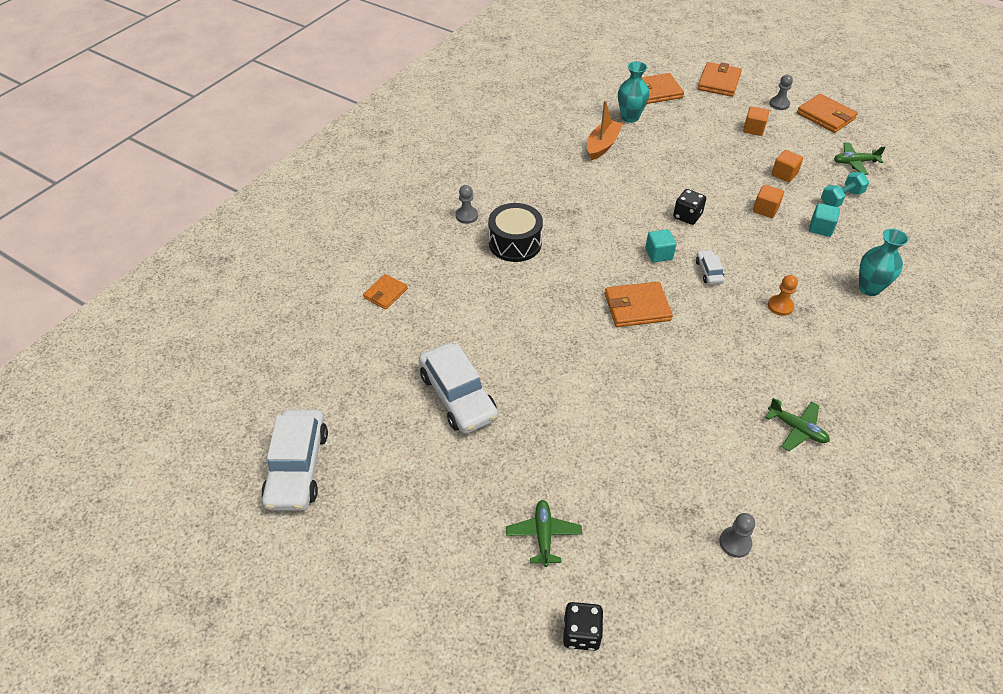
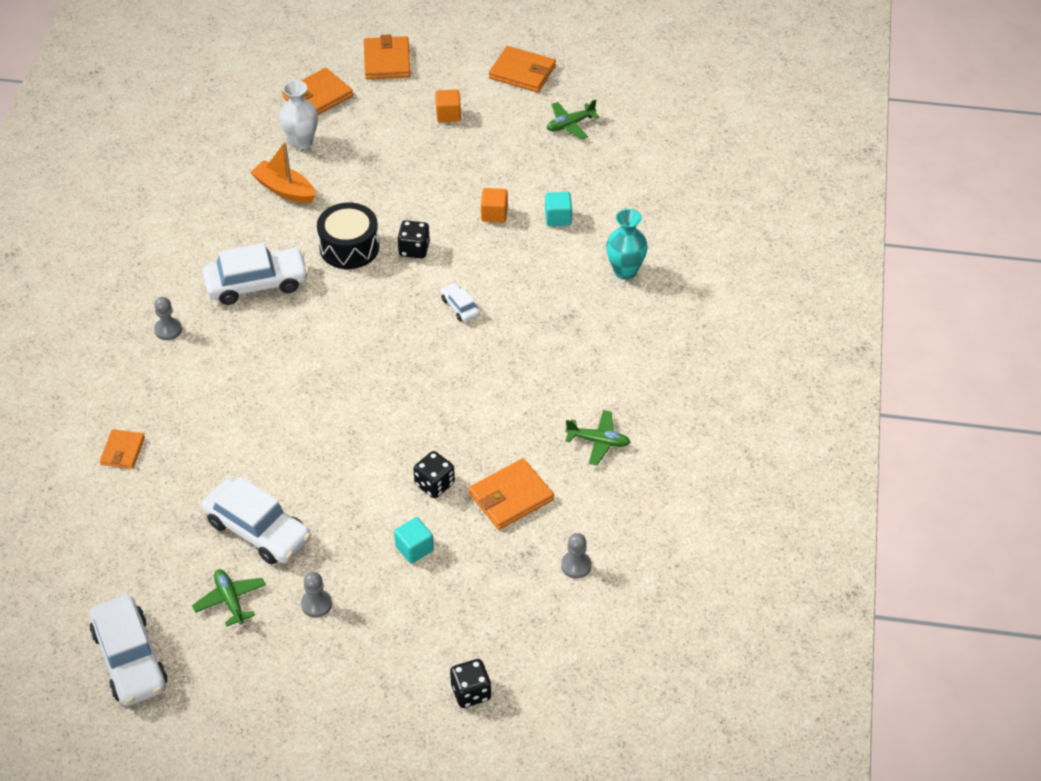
camera: 25 degrees left, 0 degrees up
(515, 243) = (239, 344): black drum -> black drum (349, 247)
(543, 535) = (402, 626): green plane -> green plane (230, 600)
(550, 204) = (257, 284): none -> white car
(602, 145) = (284, 190): orange boat -> orange boat turned 60 degrees counterclockwise
(628, 413) = (434, 484): none -> black dice
(630, 117) = (301, 142): turquoise vase -> white vase
(637, 307) = (401, 372): orange wallet -> orange wallet (511, 497)
(658, 254) = (400, 304): turquoise cube -> turquoise cube (414, 548)
(779, 104) = (466, 71): grey pawn -> grey pawn (316, 604)
(780, 306) = (544, 321): orange pawn -> none
(784, 174) = (500, 163): orange cube -> none
(841, 198) = (568, 175): turquoise dumbbell -> none

